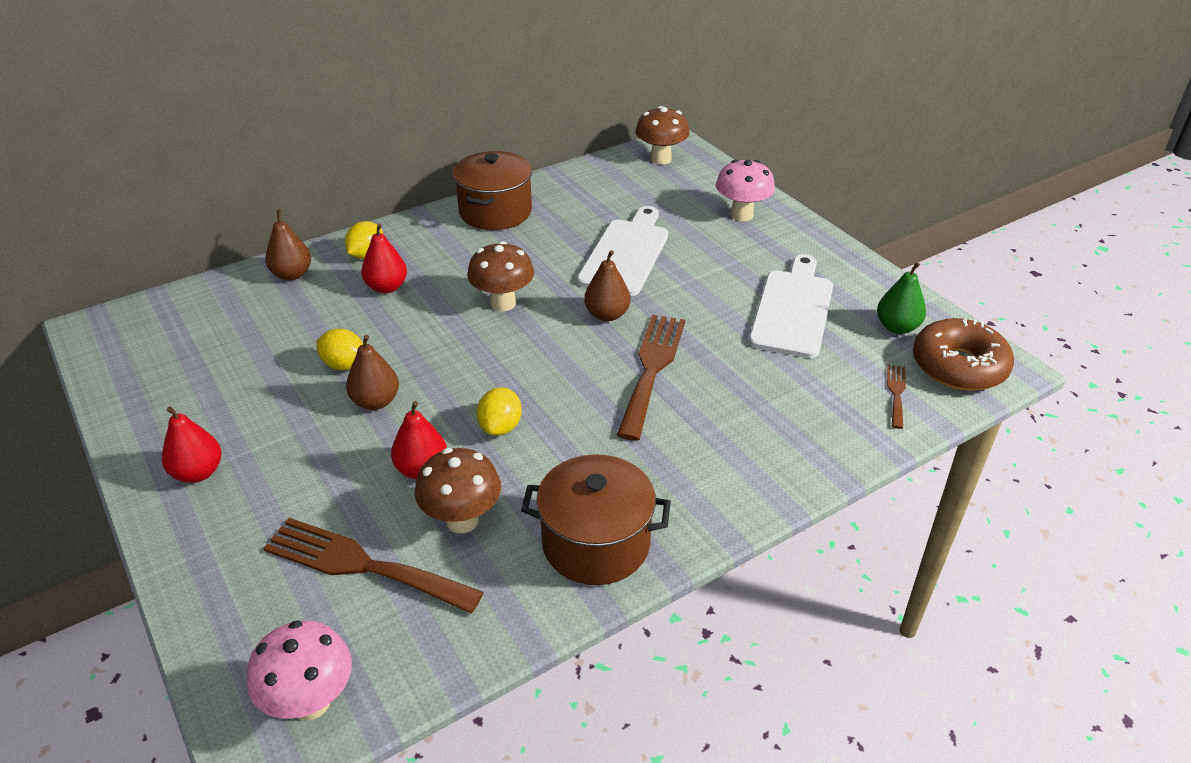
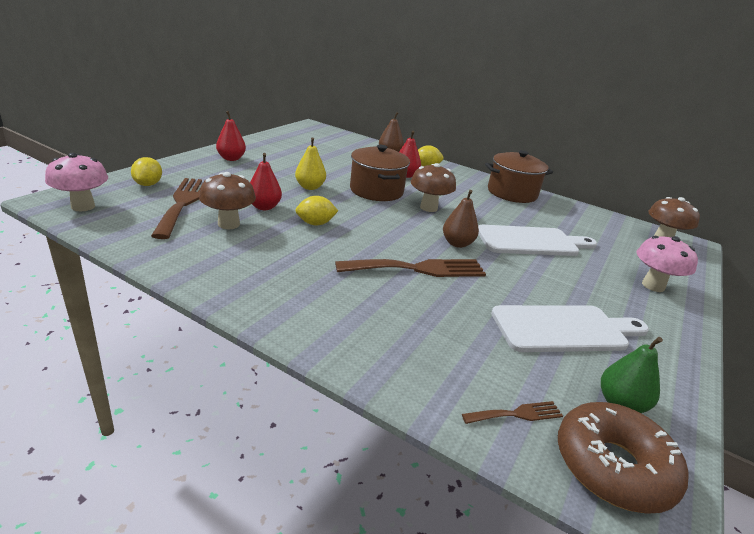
camera: 60 degrees right, 10 degrees down
(344, 365) = (332, 175): yellow lemon -> yellow lemon (148, 184)
(375, 402) = (310, 187): brown pear -> yellow pear
(596, 543) = (227, 271): brown pot -> brown pot (376, 191)

